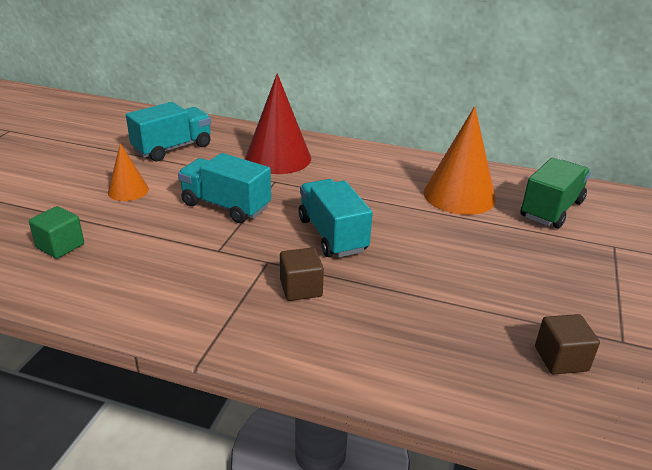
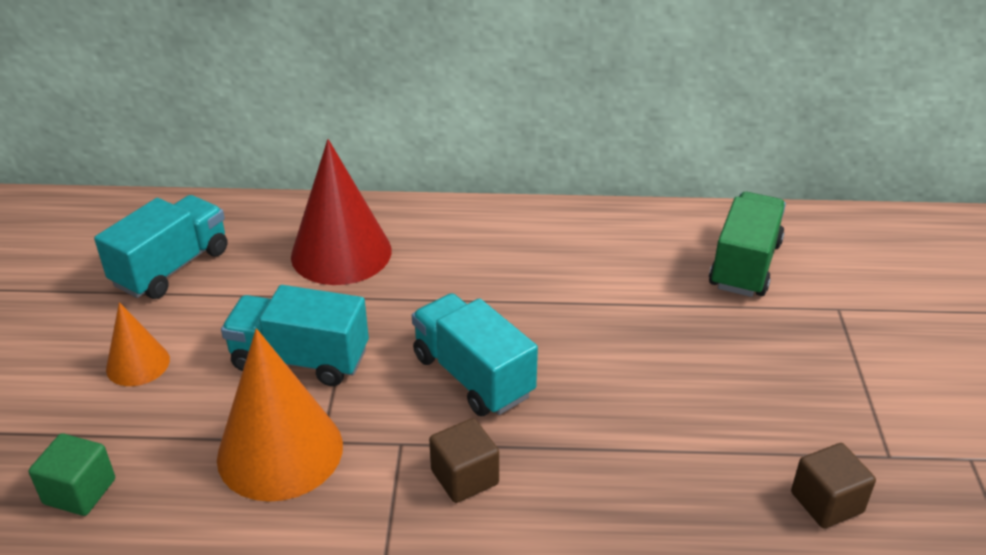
camera: 15 degrees left, 5 degrees up
(459, 195) = (619, 267): orange cone -> orange cone (280, 451)

